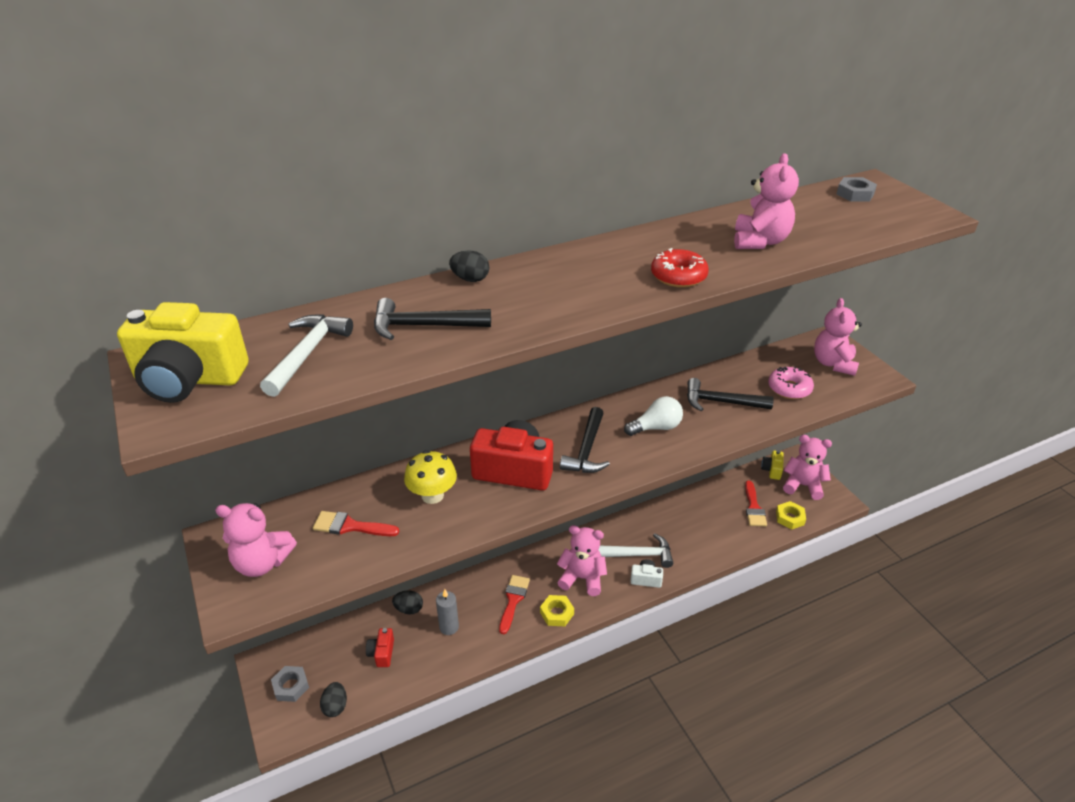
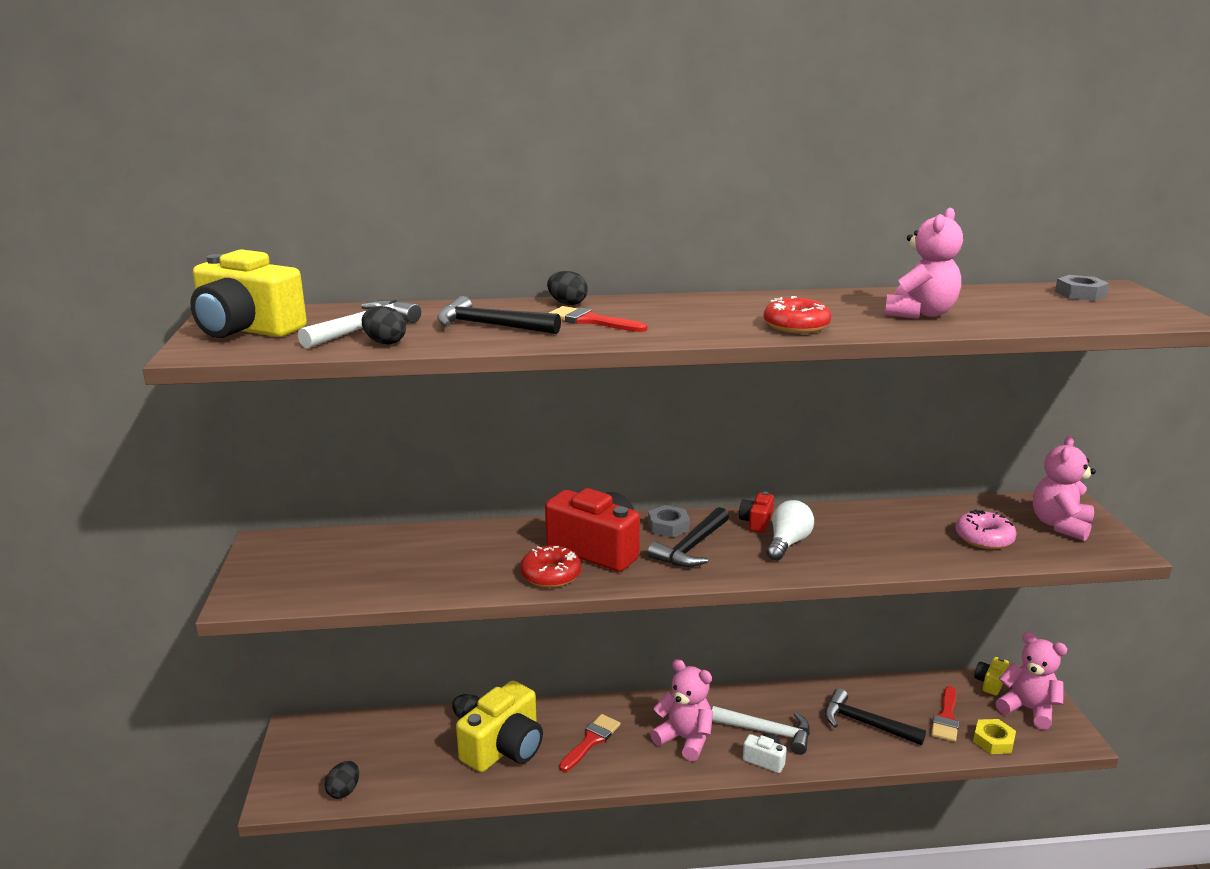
camera: 20 degrees right, 15 degrees down
(262, 563) = (292, 571): pink teddy bear -> none
(291, 686) = (310, 759): grey nut -> grey nut (668, 526)
(343, 371) = (385, 342): none -> black egg
(350, 526) = (396, 561): red brush -> red brush (591, 321)
(382, 653) = (419, 753): red camera -> red camera (756, 522)
(432, 495) = (495, 553): yellow mushroom -> none
(449, 627) = (504, 748): grey candle -> yellow camera
(490, 507) = (551, 575): none -> red donut
(557, 613) = (636, 767): yellow nut -> none
(656, 427) = (787, 543): white light bulb -> white light bulb turned 60 degrees counterclockwise
(721, 402) = (884, 535): black hammer -> black hammer (865, 724)

